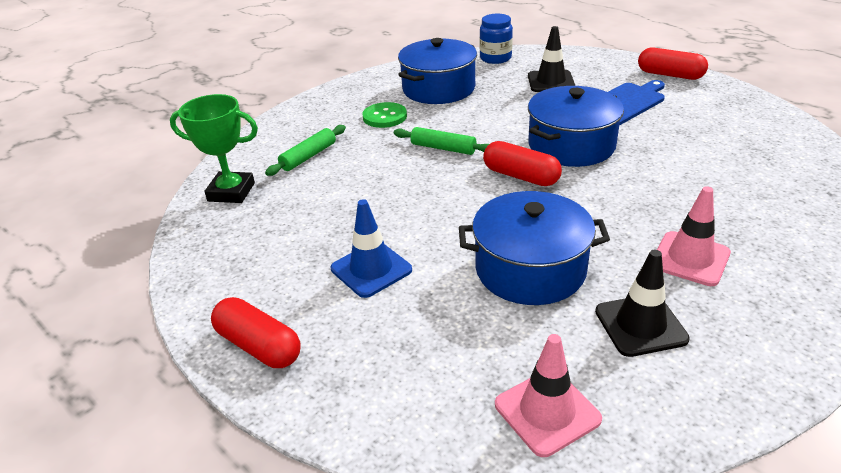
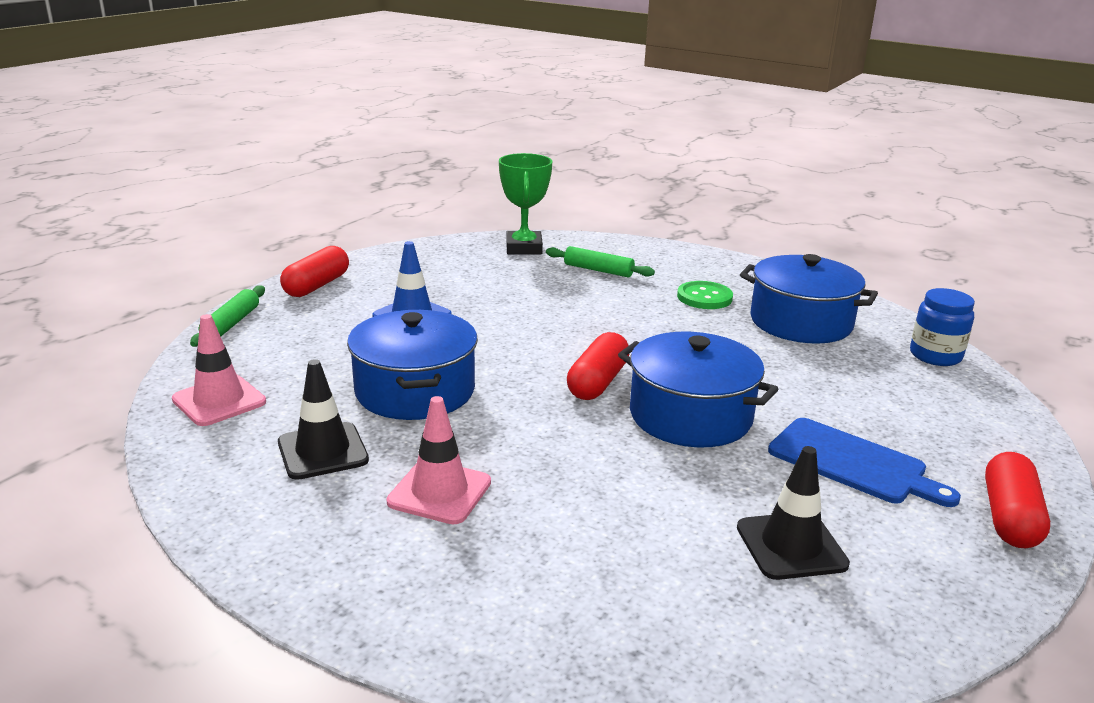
camera: 75 degrees right, 10 degrees down
(443, 148) = (645, 334): green rolling pin -> green rolling pin (231, 324)
(551, 82) = (885, 400): black traffic cone -> black traffic cone (791, 546)

